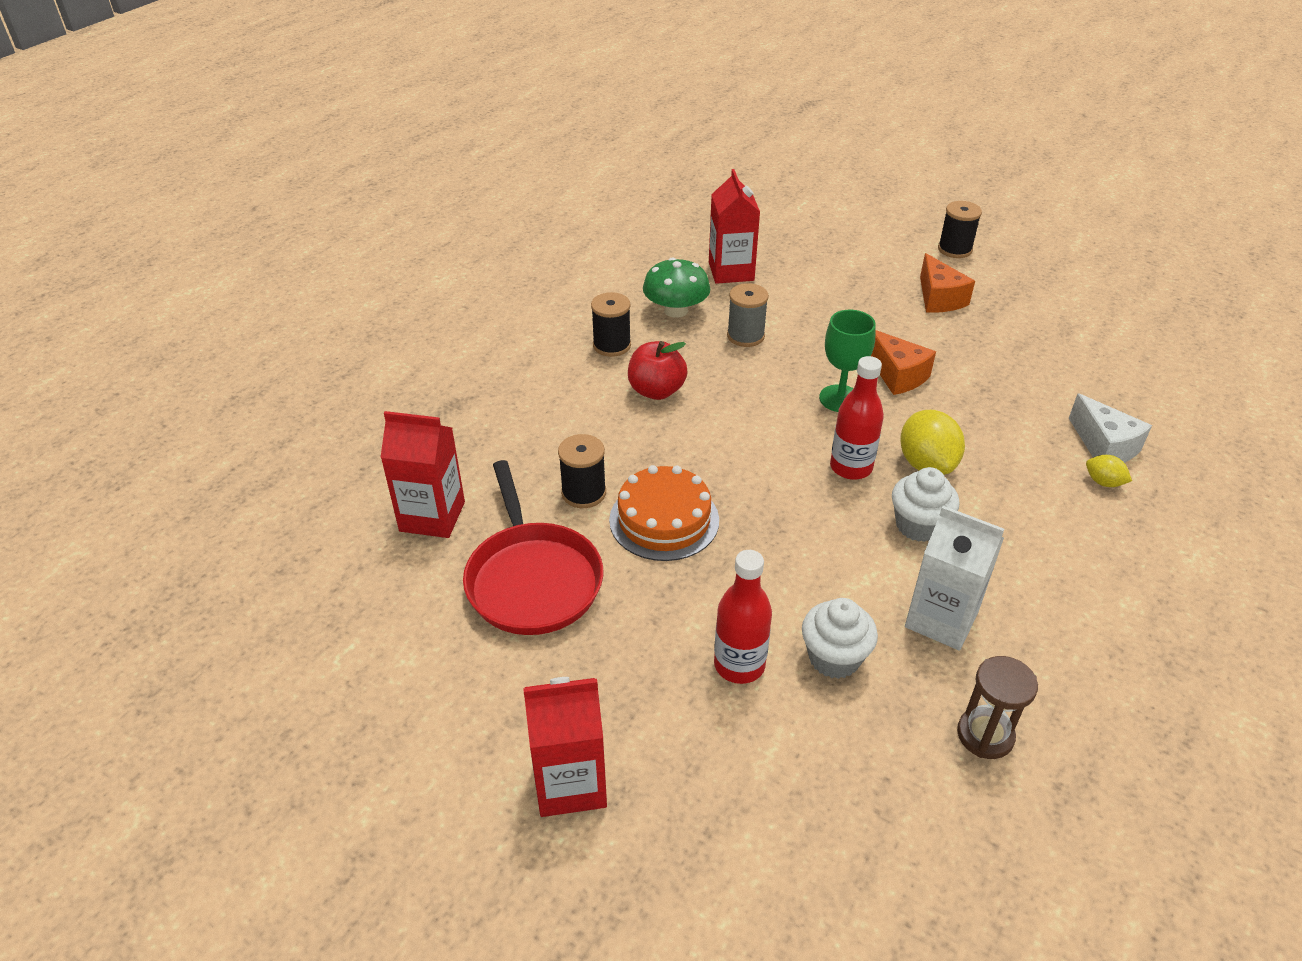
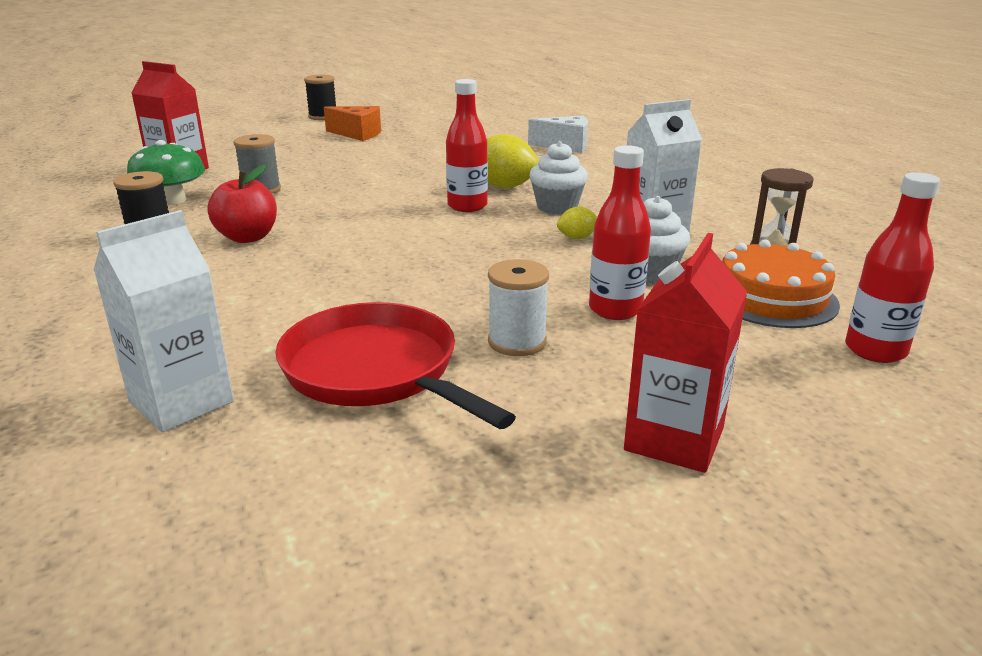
camera: 55 degrees left, 15 degrees down
(432, 516) = (181, 402): red carton -> white carton
(532, 579) = (376, 371): red pan -> red pan turned 150 degrees counterclockwise
(584, 493) = (308, 307): black spool -> none
(633, 631) = (517, 342): none -> white spool
(664, 520) = (405, 285): orange cake -> orange cake (771, 298)
(828, 881) = (875, 350): none -> red bottle
(840, 398) = (393, 186): green goblet -> none
(897, 375) = (404, 166): orange cheese -> none
(1103, 482) = (595, 155): yellow lemon -> yellow lemon (577, 237)

